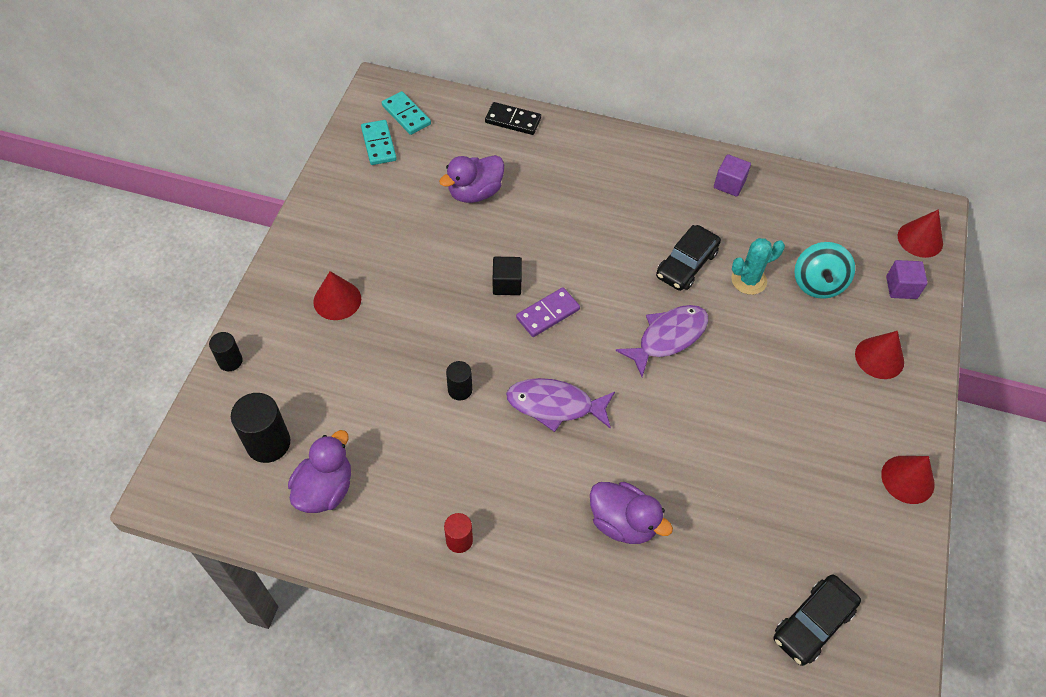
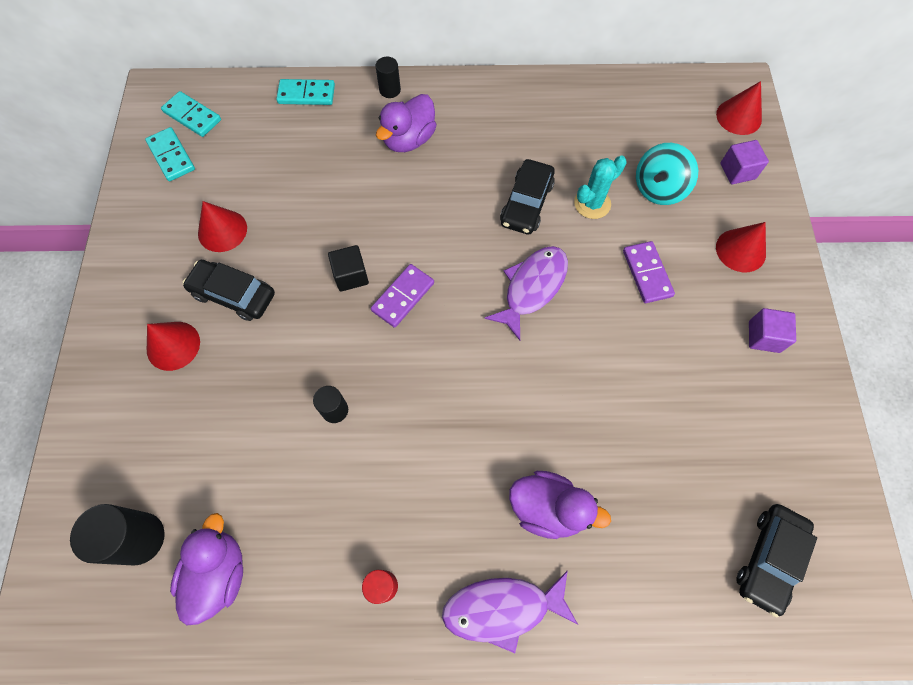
camera: 15 degrees left, 10 degrees up
(230, 361) = (70, 453): black cylinder -> black cylinder (390, 90)
(400, 272) = (233, 294): none -> black car
(475, 193) = (289, 183): purple duck -> purple duck (409, 140)
(513, 120) = (306, 94): black domino -> turquoise domino
(555, 405) = (439, 397): purple fish -> purple fish (502, 608)
(729, 184) = (542, 107): purple cube -> purple cube (764, 337)
(781, 354) = (647, 273): none -> purple domino
(817, 283) = (658, 189): turquoise spinning top -> turquoise spinning top turned 45 degrees clockwise
(907, 479) = (807, 371): red cone -> red cone (222, 230)

